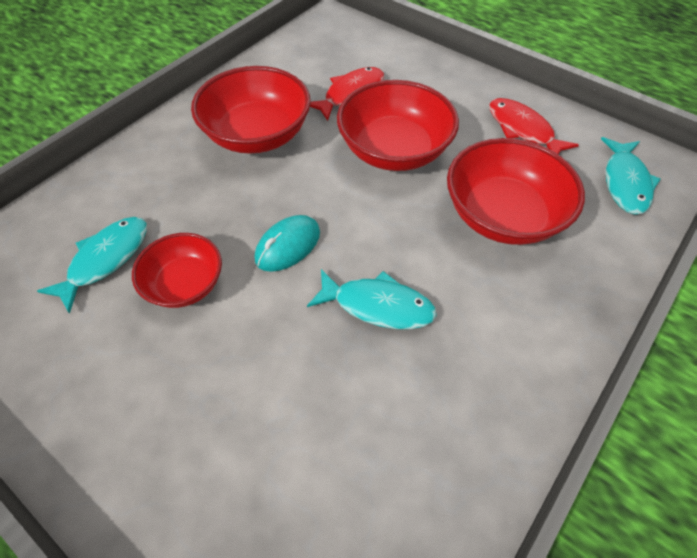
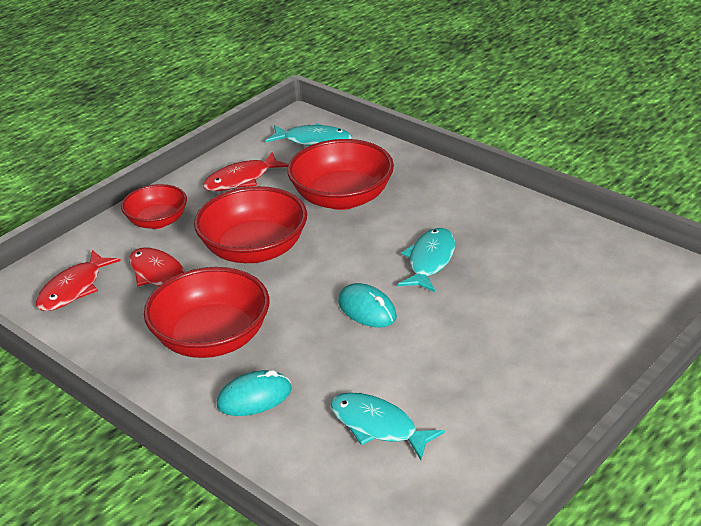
camera: 85 degrees left, 20 degrees down
(171, 169) = (254, 397): none -> turquoise mouse
(185, 284) = (408, 368): red bowl -> red bowl (157, 221)
(334, 49) = (74, 289): none -> red fish

